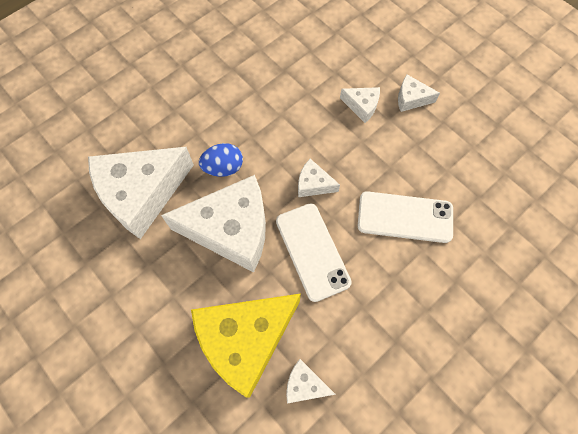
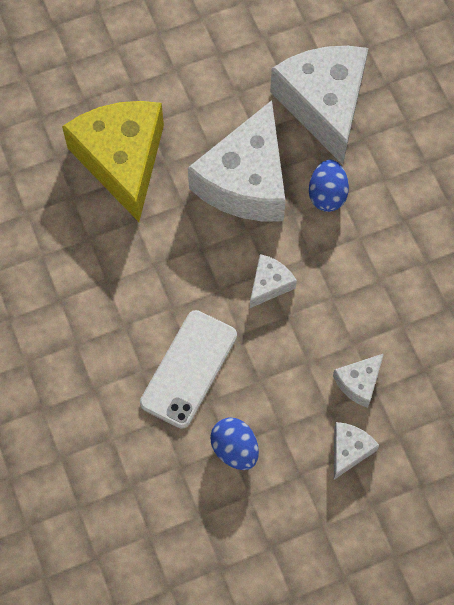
camera: 110 degrees right, 0 degrees up
(304, 384) = (56, 199): white cheese -> none
(312, 251) = (188, 254): white phone -> none
(447, 166) = (235, 449): none -> blue egg

